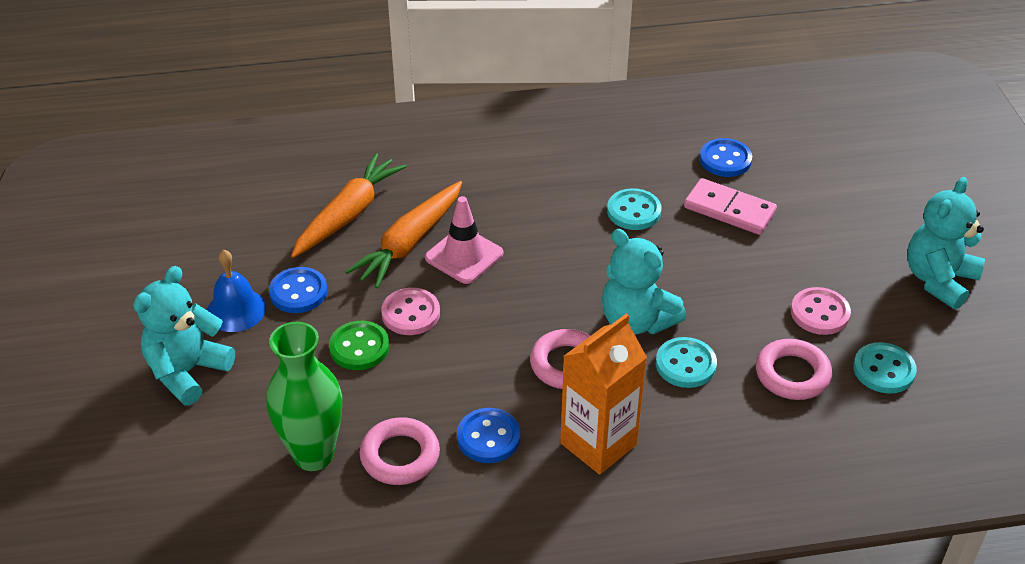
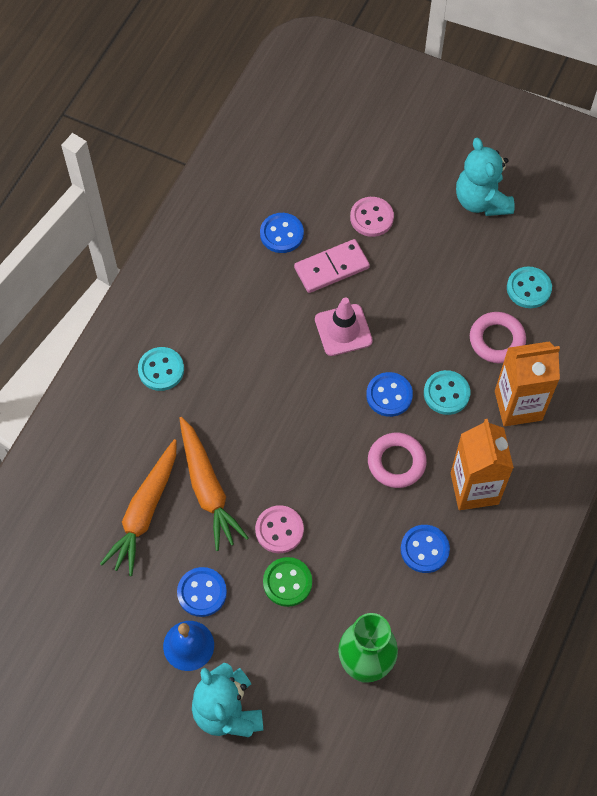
camera: 55 degrees left, 20 degrees up
(348, 214) = (144, 512): orange carrot -> orange carrot turned 135 degrees counterclockwise
(400, 456) = (403, 613): pink ring -> none
(464, 256) = (248, 461): pink traffic cone -> pink traffic cone (343, 330)
(634, 211) = (288, 326): turquoise button -> turquoise button (161, 370)
(636, 321) = (389, 395): turquoise teddy bear -> blue button
(734, 432) = (518, 405): none -> orange carton
(819, 313) = (459, 287): pink button -> pink button (371, 218)

